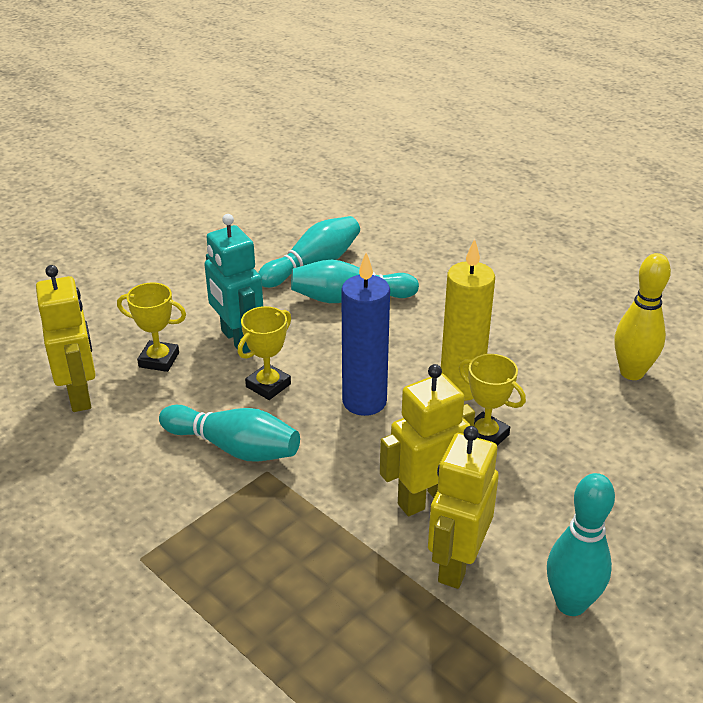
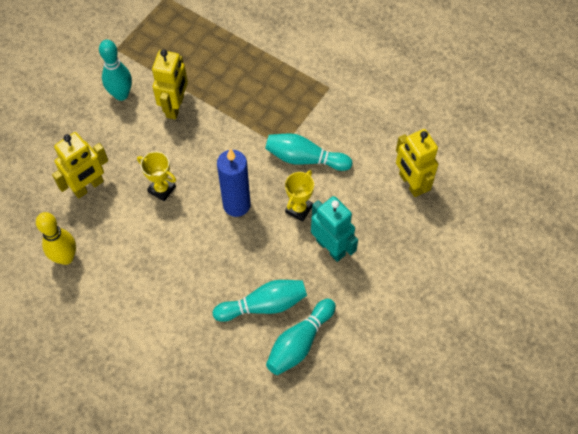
camera: 170 degrees right, 25 degrees up
(159, 360) = (376, 220): yellow trophy -> none
(425, 499) = (193, 141): yellow robot -> yellow robot (88, 186)
(461, 387) = (177, 226): yellow candle -> none

